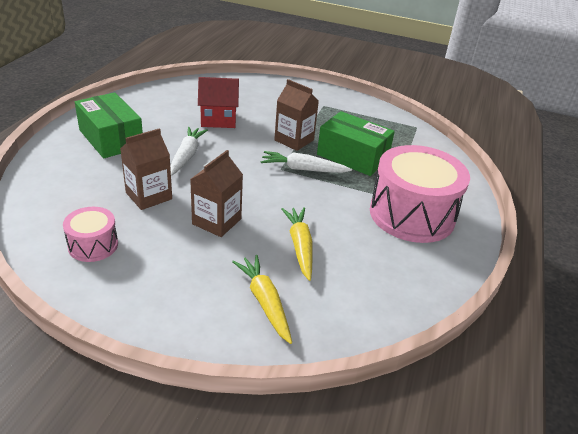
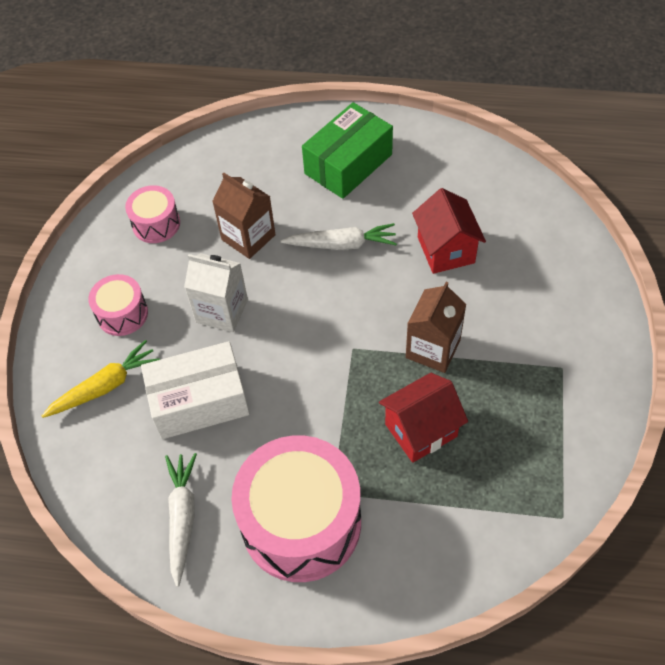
camera: 85 degrees right, 20 degrees up
(187, 281) = (122, 314): none -> pink drum
(216, 221) = (222, 311): brown carton -> white carton
(300, 246) = (199, 401): yellow carrot -> white box
(303, 169) = (361, 374): white carrot -> white carrot (182, 518)
(352, 156) = (421, 430): green box -> red house

